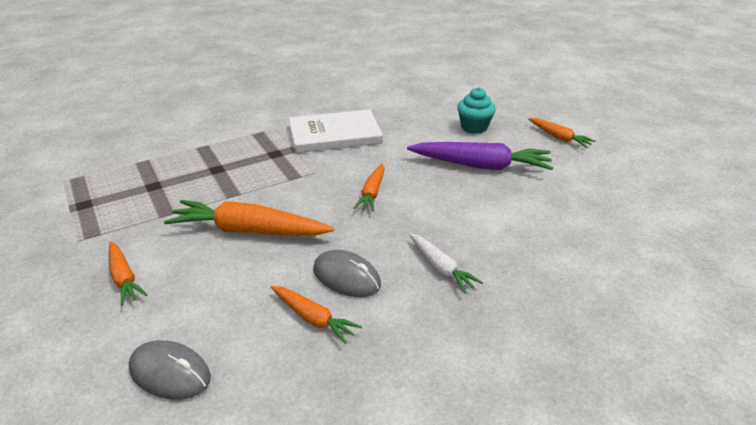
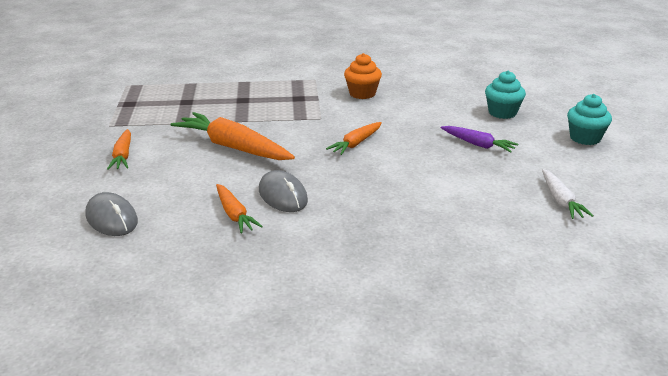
camera: 25 degrees right, 5 degrees down
(334, 134) = (362, 93): white book -> orange cupcake
(441, 268) = (366, 209): white carrot -> white carrot (561, 200)
(481, 166) = (478, 144): purple carrot -> purple carrot, size x0.55
(559, 137) = (585, 138): orange carrot -> turquoise cupcake

